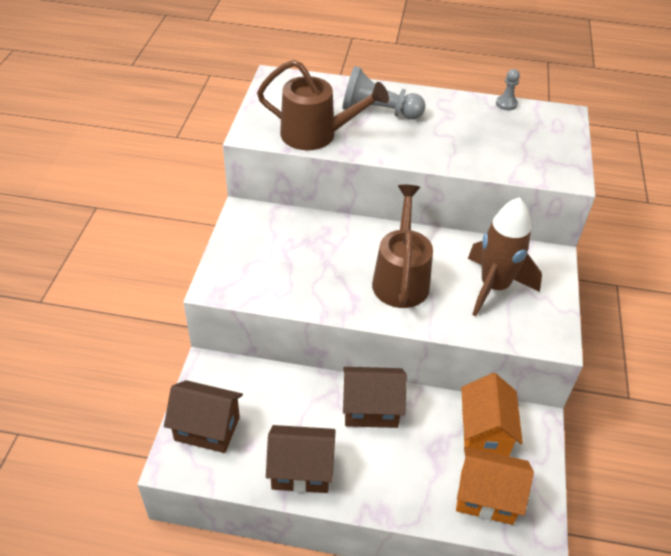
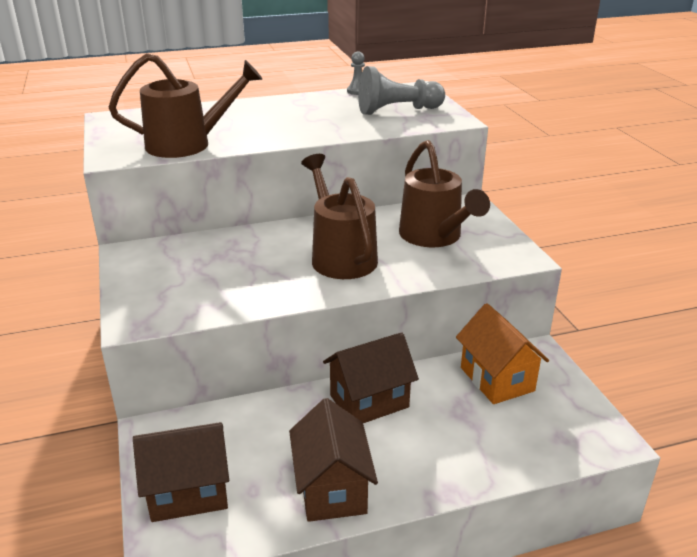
camera: 25 degrees left, 15 degrees down
(301, 471) = (332, 489): brown house -> brown house turned 75 degrees counterclockwise
(378, 111) = (240, 118): grey pawn -> grey pawn (397, 110)
(486, 497) = (542, 432): orange house -> none
(494, 287) = (435, 237): brown rocket -> brown watering can

